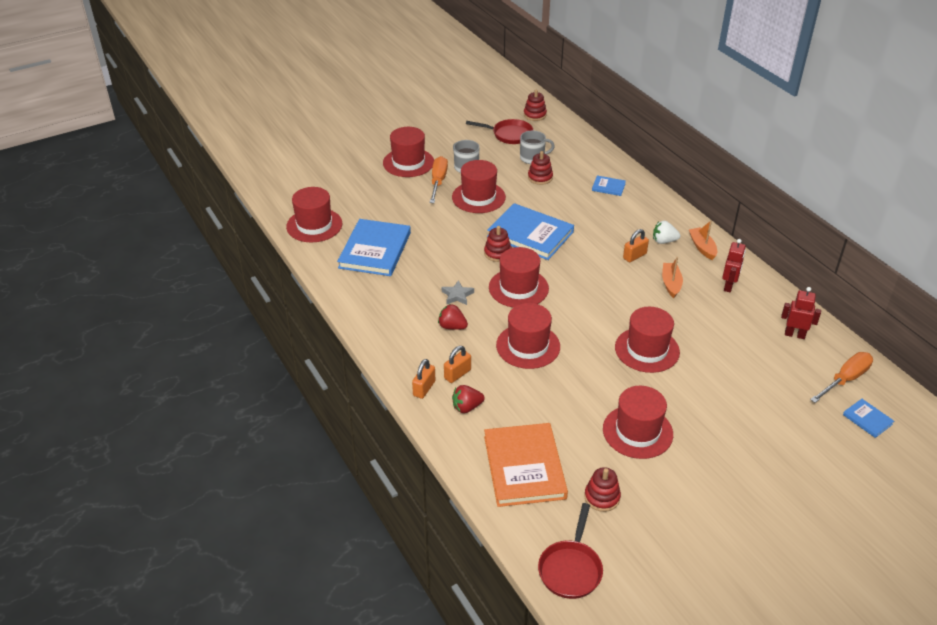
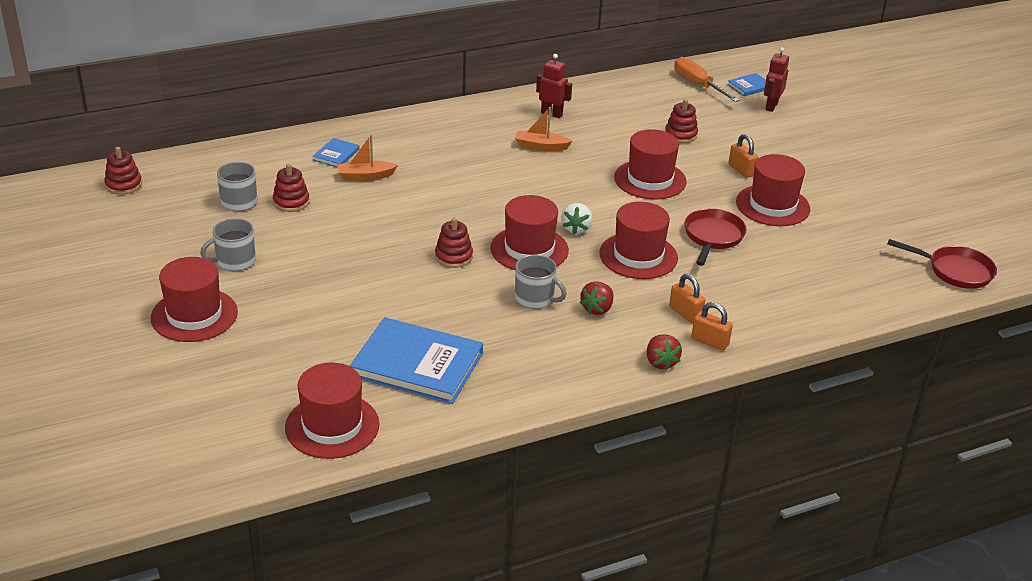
camera: 85 degrees left, 5 degrees down
(438, 181) = (262, 290): orange screwdriver -> none
(457, 295) = (535, 299): grey star -> grey mug
(467, 407) = (741, 312): red strawberry -> red strawberry (660, 362)
(478, 197) = (318, 258): red hat -> none
(509, 135) = (166, 213): red pan -> red pan (712, 237)
(524, 467) = (829, 282): orange book -> none
(530, 234) = (419, 226): blue book -> none
(602, 497) = (863, 240): red stacking toy -> red stacking toy (681, 135)
(634, 256) = (485, 160): orange padlock -> orange padlock (741, 170)
(664, 241) = (461, 137): white strawberry -> white strawberry (576, 228)
(702, 247) = (480, 116): orange boat -> orange boat (365, 176)
(794, 334) = (633, 95): red robot -> red robot (771, 106)

